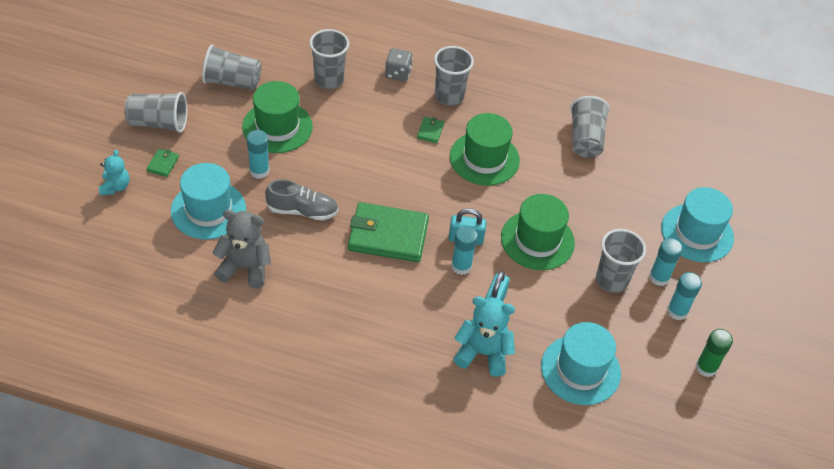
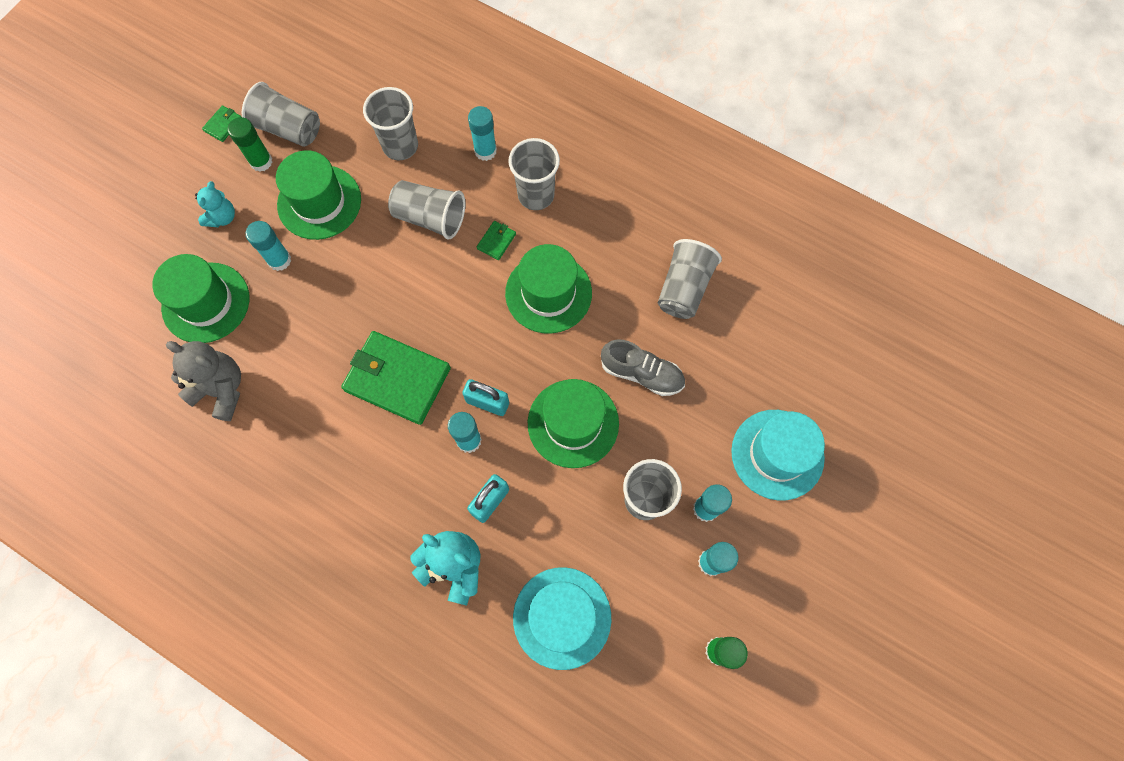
camera: 20 degrees right, 20 degrees up
(115, 187) = (114, 251): turquoise teddy bear -> turquoise teddy bear (222, 217)
(158, 123) = (188, 172): grey cup -> grey cup (430, 218)
(163, 164) = (175, 229): green wallet -> green wallet (223, 125)
(208, 210) = (206, 302): turquoise hat -> green hat
(218, 106) = (261, 161): none -> green glue stick
(302, 211) = (310, 325): grey shoe -> grey shoe (642, 373)
(398, 73) = (485, 151): grey dice -> turquoise glue stick

